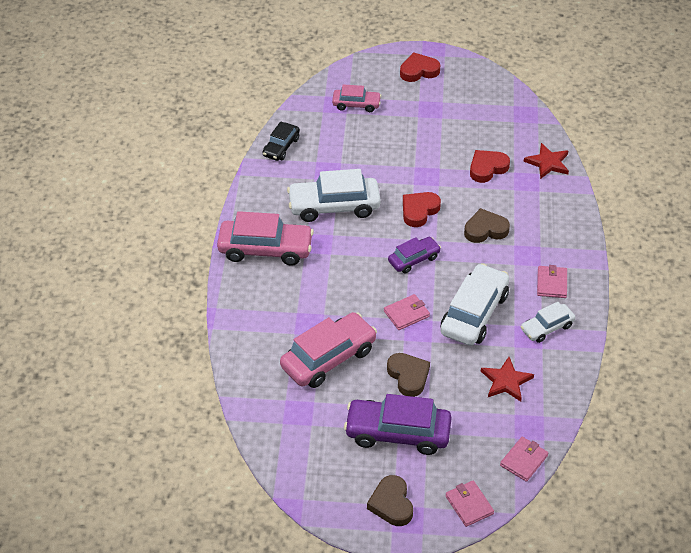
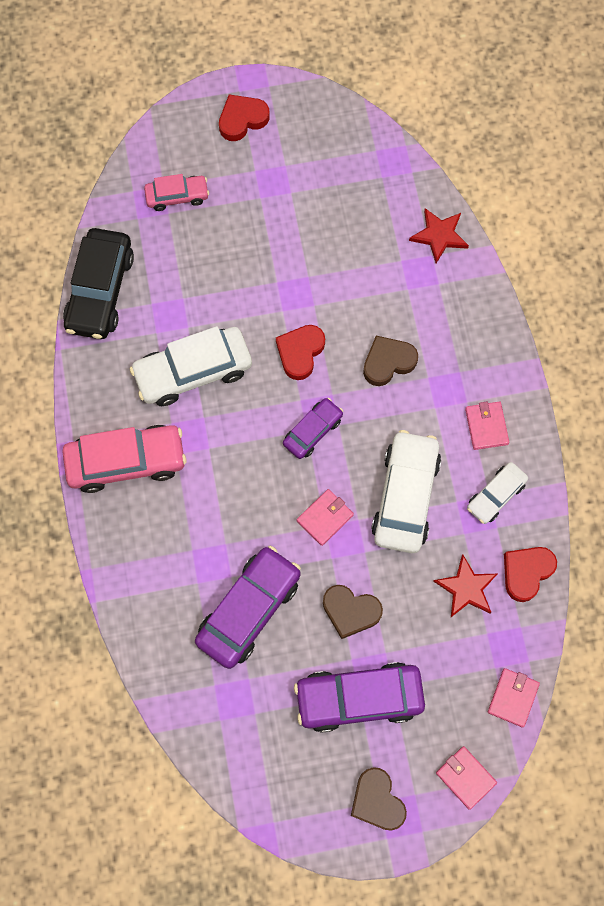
camera: 15 degrees left, 25 degrees up
(281, 147) = (100, 291): black car -> black car, size x1.77
(328, 358) = (249, 609): pink car -> purple car
(408, 376) = (350, 611): brown heart -> brown heart turned 150 degrees clockwise
(487, 168) = (367, 262): red heart -> red heart (526, 572)

